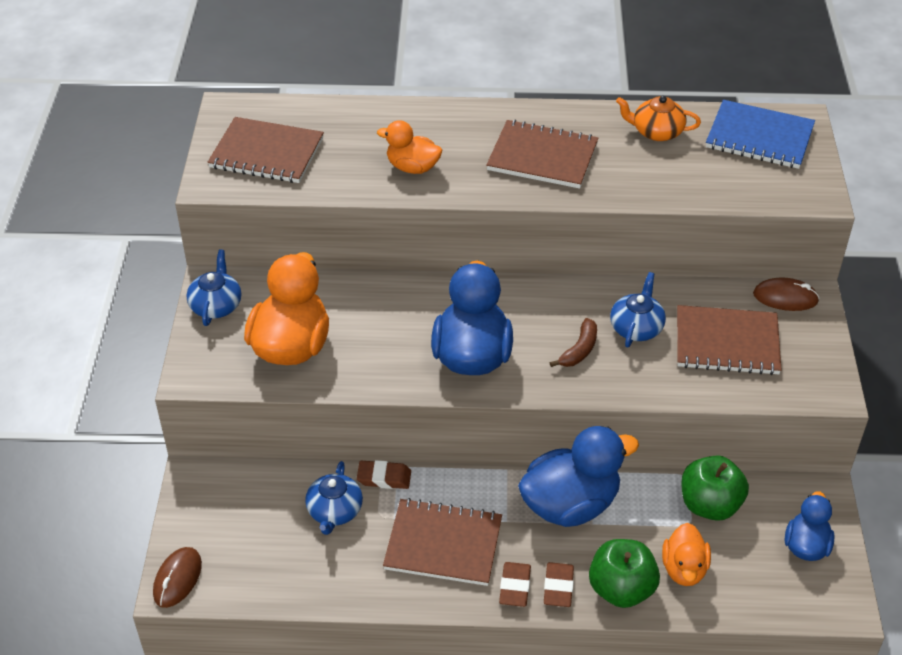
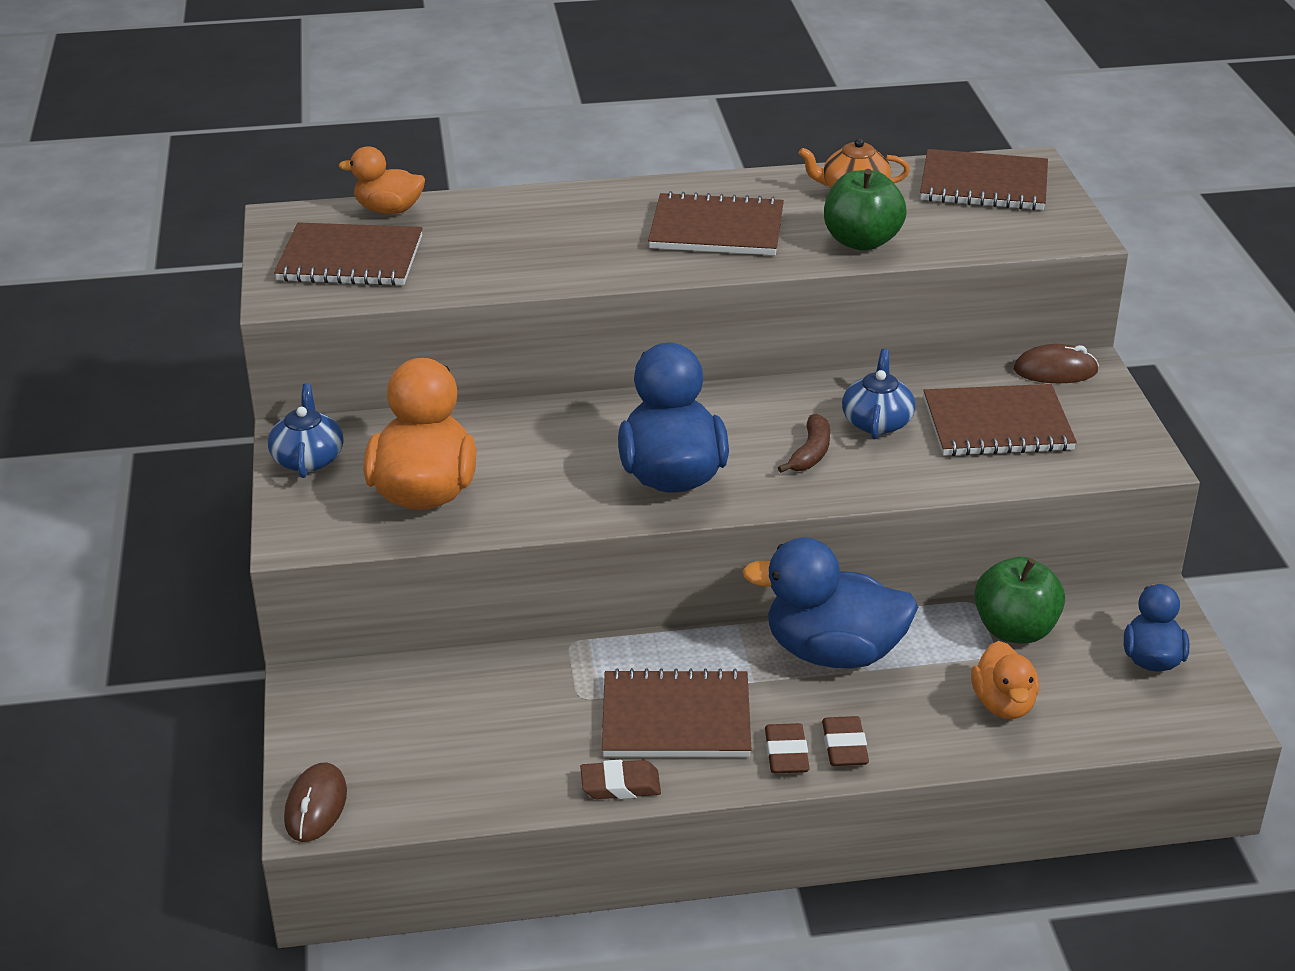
camera: 10 degrees left, 10 degrees down
(334, 511) = (516, 700): blue teapot -> none
(384, 477) = (574, 653): brown eraser -> brown eraser (620, 785)
(412, 167) = (550, 255): orange duck -> orange duck (389, 210)
(570, 504) = (833, 652): blue duck -> blue duck turned 135 degrees counterclockwise
(621, 589) = (928, 737): green apple -> green apple (861, 241)
(759, 137) = (984, 184): blue notebook -> brown notebook

